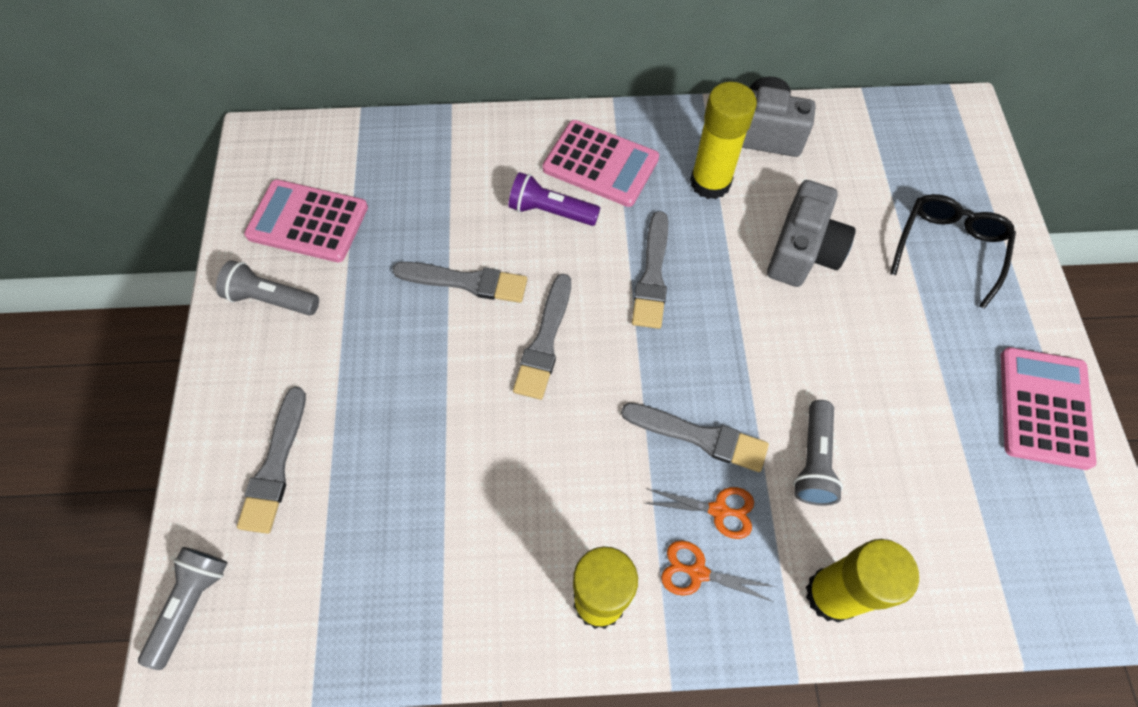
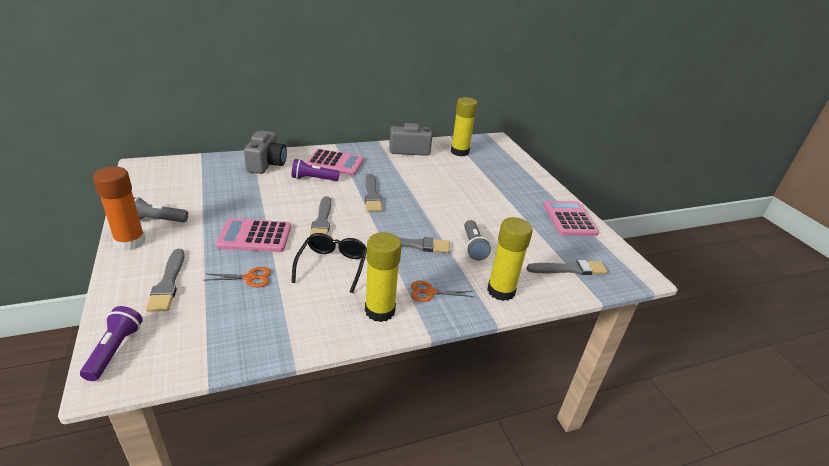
camera: 20 degrees left, 30 degrees down
(191, 604) = (115, 350): grey flashlight -> purple flashlight
(227, 352) = (130, 242): none -> orange glue stick
(308, 221) = (176, 191): pink calculator -> pink calculator (255, 236)
(466, 282) = (273, 205): grey brush -> grey brush (569, 269)
(710, 182) = (391, 165): yellow glue stick -> yellow glue stick (459, 152)
(718, 510) = (432, 269): orange scissors -> orange scissors (249, 278)
(803, 251) = (442, 182): grey camera -> grey camera (267, 164)
(948, 249) = (506, 177): black glasses -> black glasses (332, 265)

